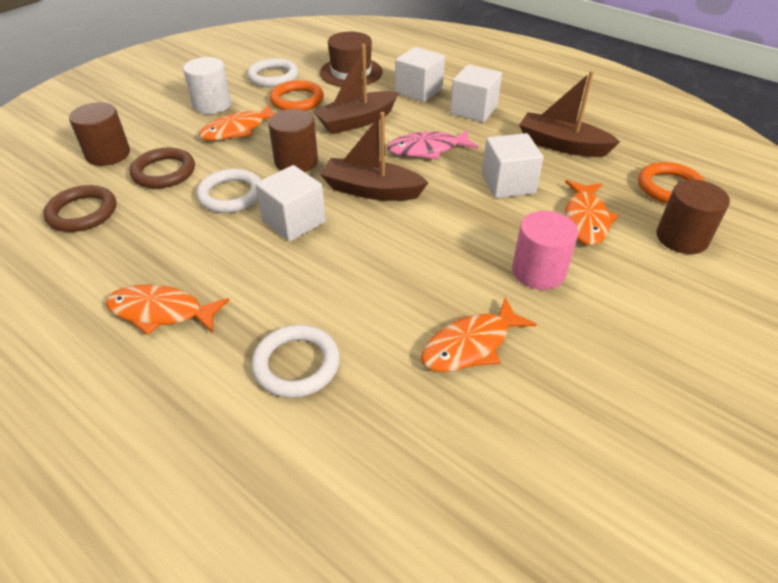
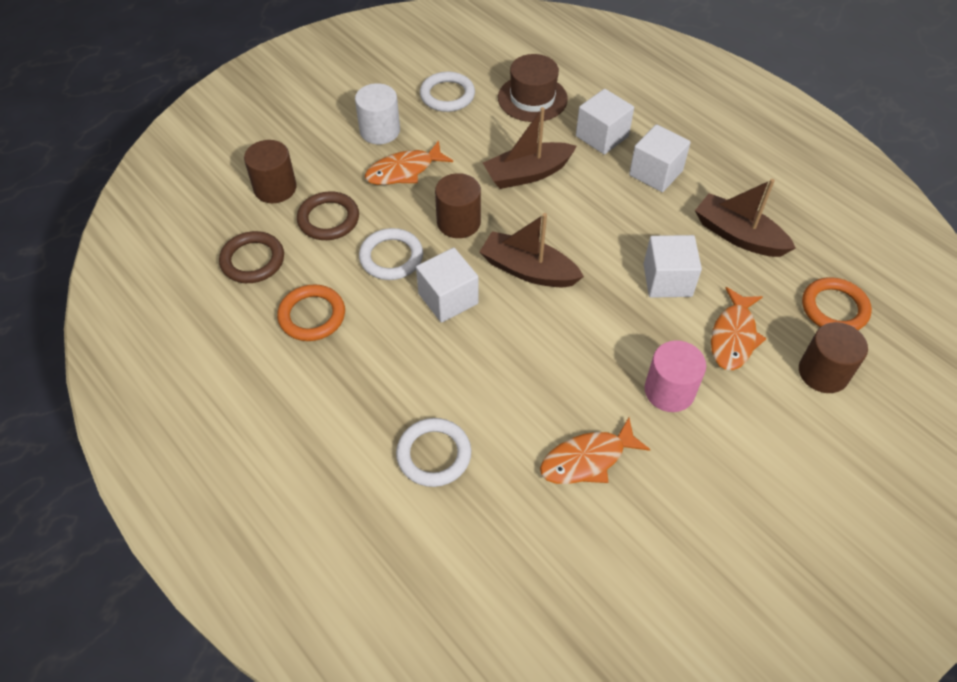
camera: 10 degrees right, 10 degrees up
(161, 312) = (323, 384): orange fish -> none
(297, 100) = (469, 134): orange ring -> orange ring (312, 316)
(427, 150) = (594, 223): pink fish -> none

